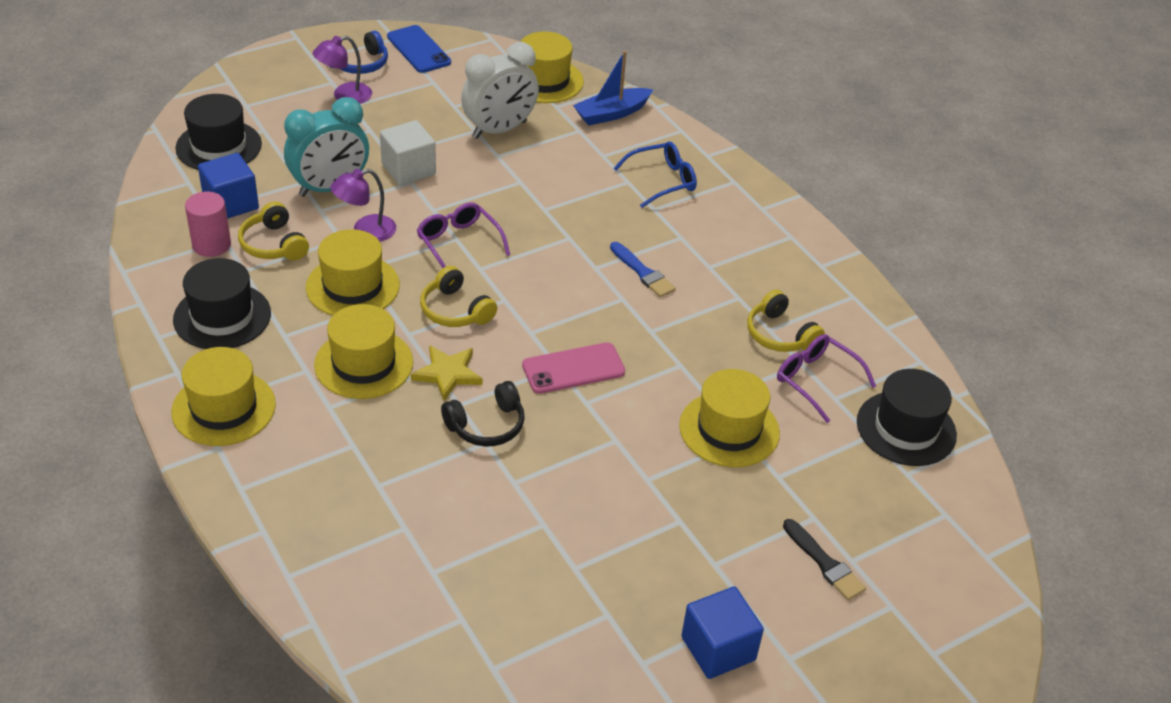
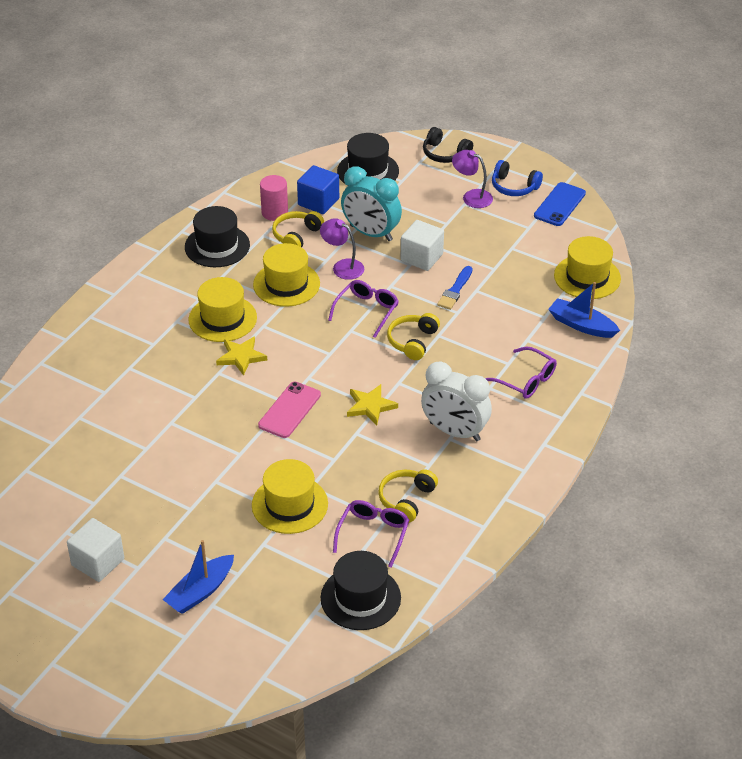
camera: 65 degrees right, 0 degrees up
(224, 408) = (145, 282): yellow hat -> none
(455, 310) = (301, 336): yellow headphones -> yellow headphones (412, 341)
(486, 425) = (209, 392): black headphones -> black headphones (445, 154)
(499, 130) = (506, 279): white clock -> white clock (454, 431)
(573, 369) = (289, 410): pink phone -> pink phone turned 75 degrees clockwise
(616, 303) = (370, 406): none -> yellow star
(643, 272) = (413, 407): blue brush -> blue brush (455, 290)
(662, 181) = (526, 380): blue glasses -> purple glasses
(718, 648) = (98, 562): blue cube -> white cube
(824, 563) = (200, 591): black brush -> blue boat

